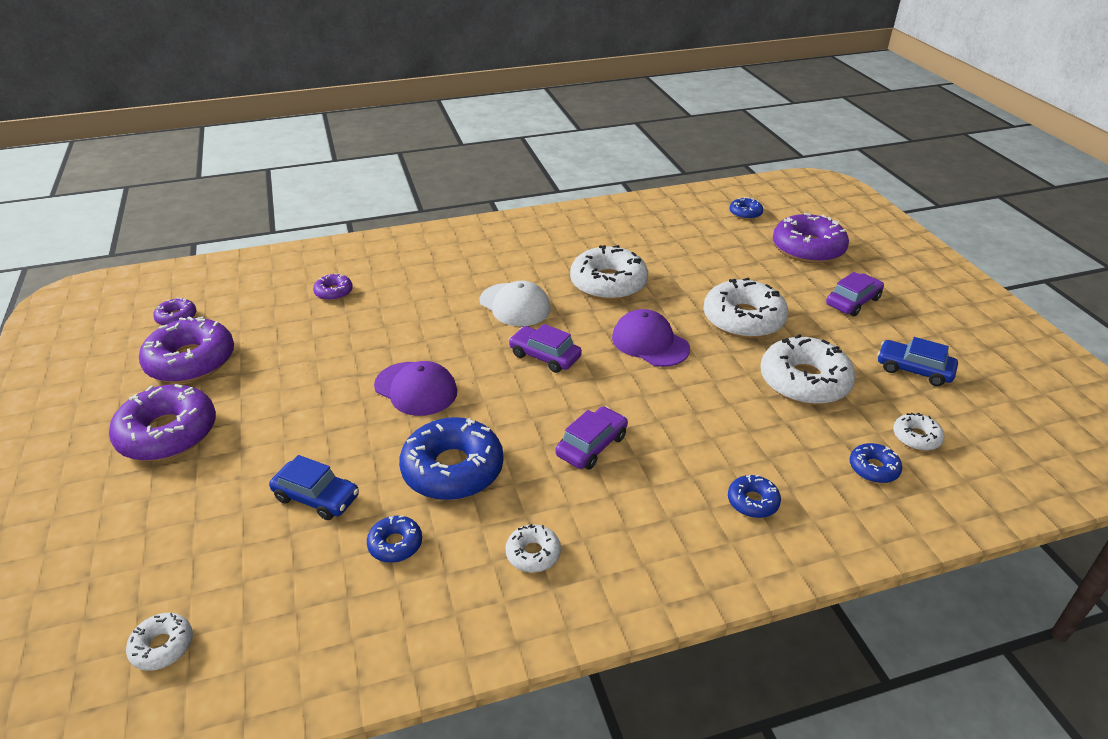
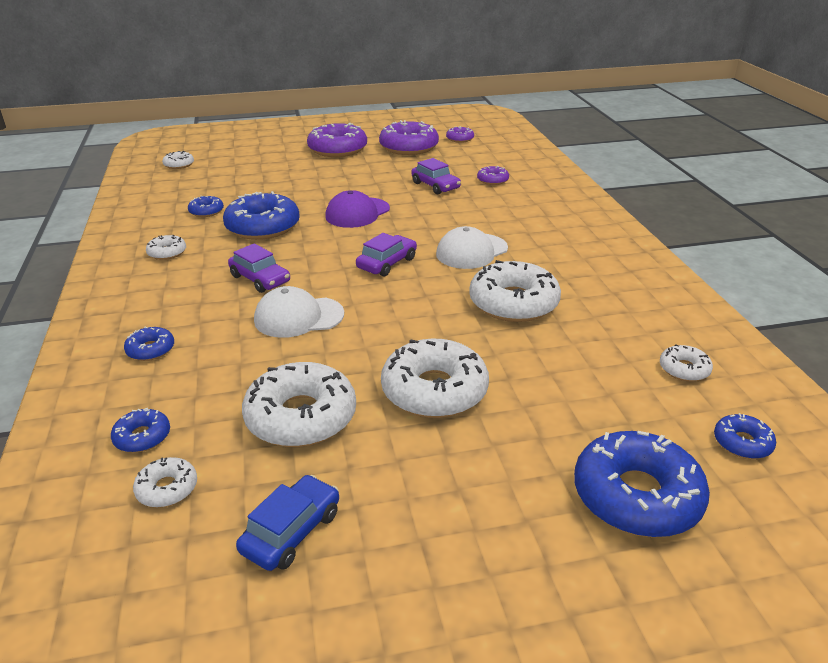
camera: 95 degrees right, 5 degrees down
(317, 497) = (260, 189): blue car -> none
(650, 343) = (397, 319): purple cap -> none
(662, 404) = (298, 317): none -> white cap
(678, 222) = (684, 369): none -> white donut
(808, 248) = (636, 496): purple donut -> blue donut
(852, 301) = (472, 511): purple car -> purple car (435, 186)

